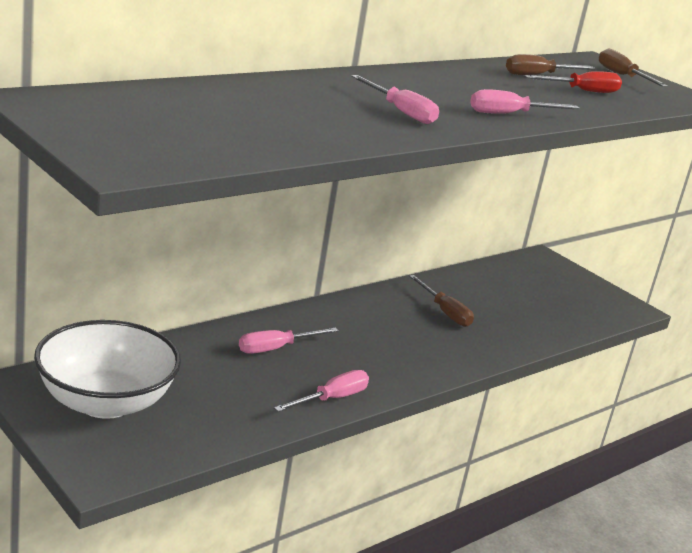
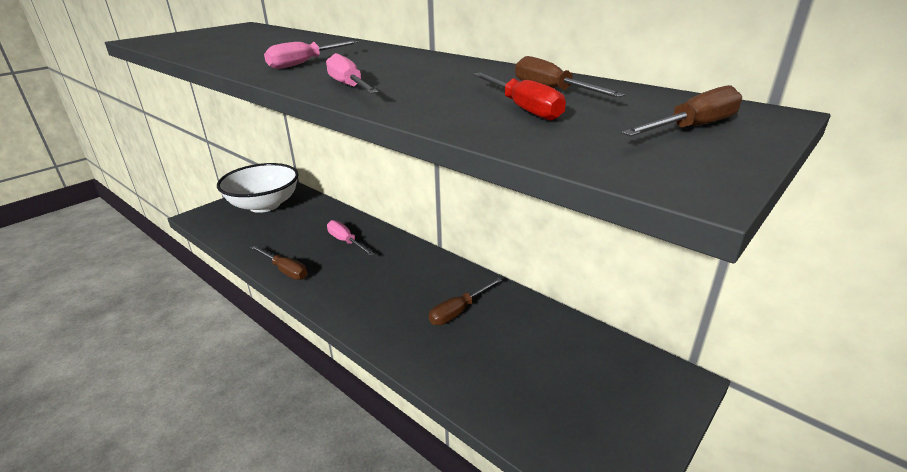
camera: 85 degrees right, 5 degrees up
(331, 399) = (285, 270): pink screwdriver -> brown screwdriver

